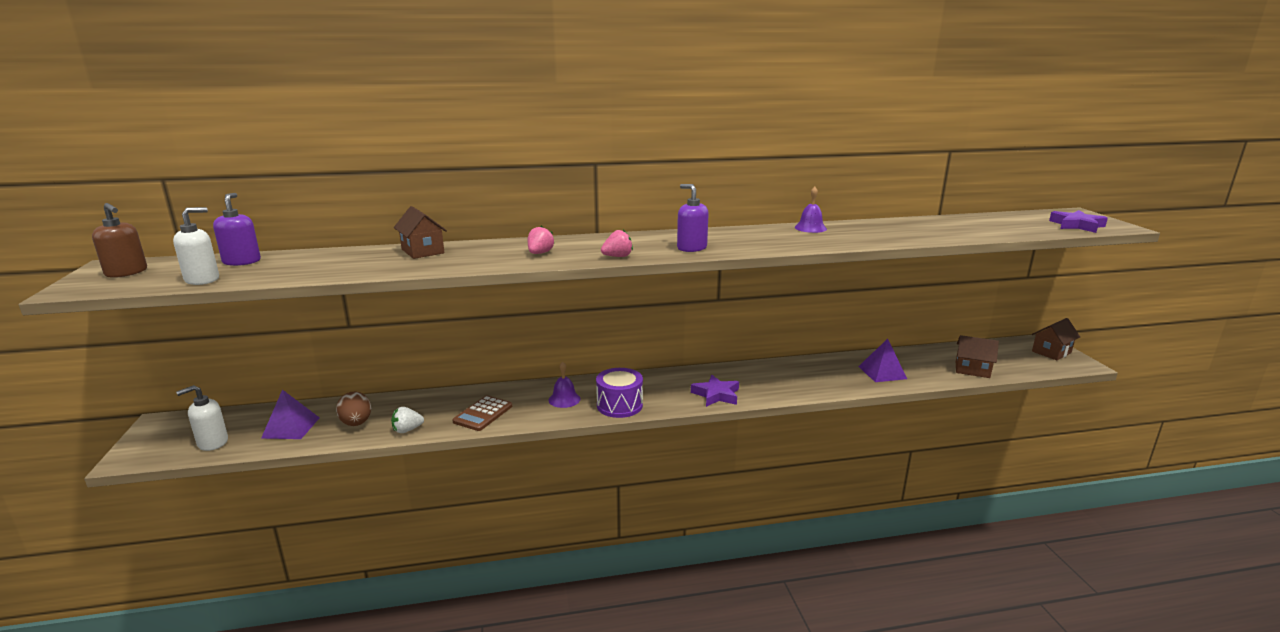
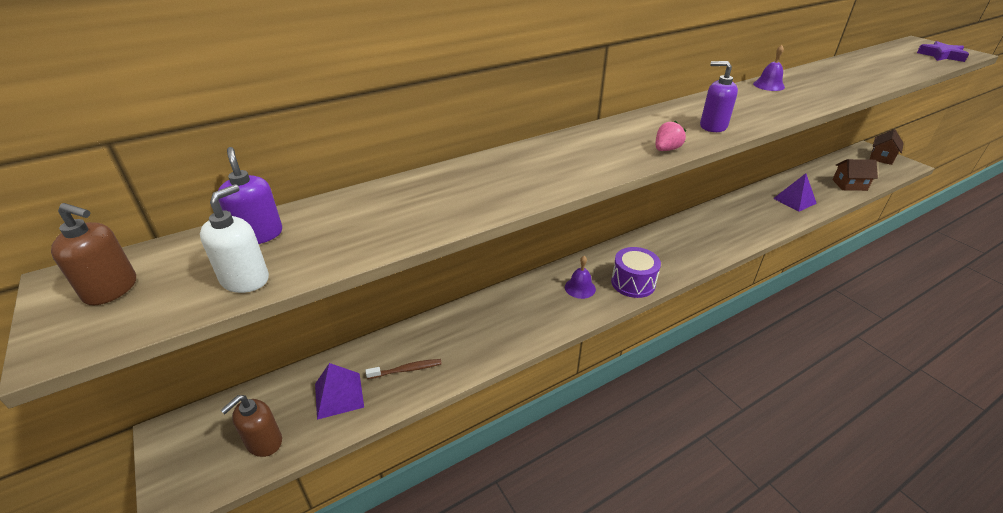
camera: 20 degrees left, 15 degrees up
(212, 443) = (264, 442): white soap dispenser -> brown soap dispenser
(356, 423) = (406, 370): brown egg -> brown toothbrush
(407, 430) = (466, 364): white strawberry -> none
(423, 251) = (461, 176): brown house -> none
(483, 414) = (522, 324): brown calculator -> none
(540, 253) = (587, 158): pink strawberry -> none
(716, 395) = (698, 252): purple star -> none

